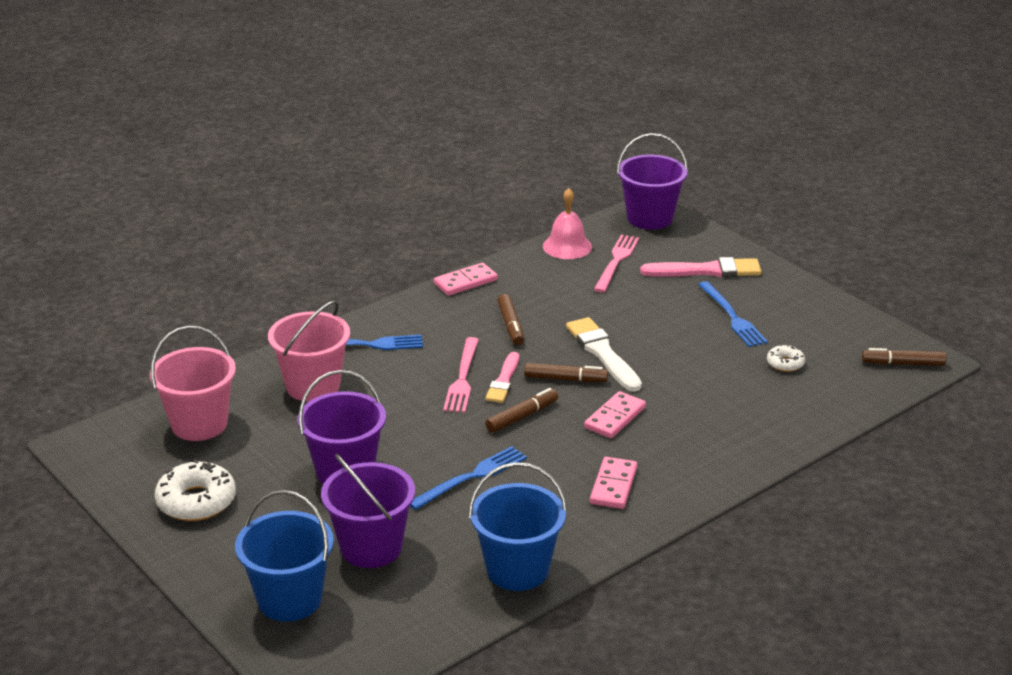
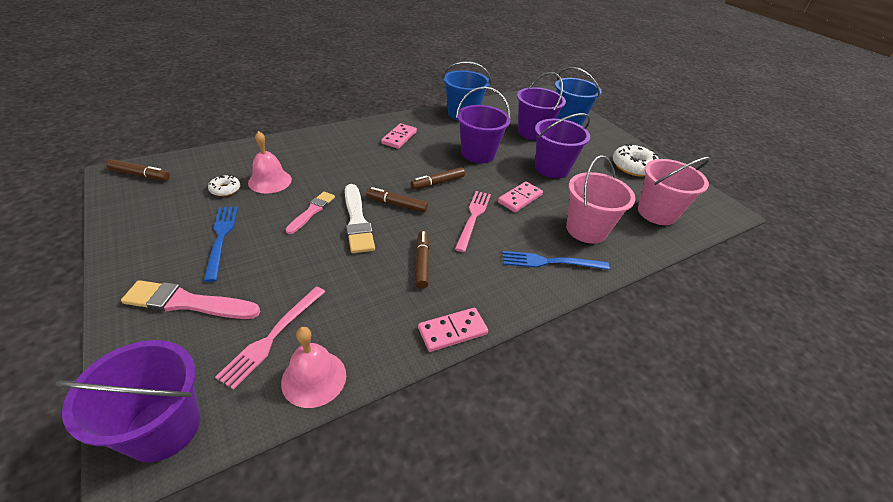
camera: 175 degrees left, 10 degrees up
(471, 477) = (478, 154): blue fork -> purple bucket
(503, 381) = (443, 210): pink brush -> pink brush (312, 211)
(615, 418) = (377, 172): pink domino -> pink domino (519, 198)
(744, 382) = (270, 181): none -> pink bell

